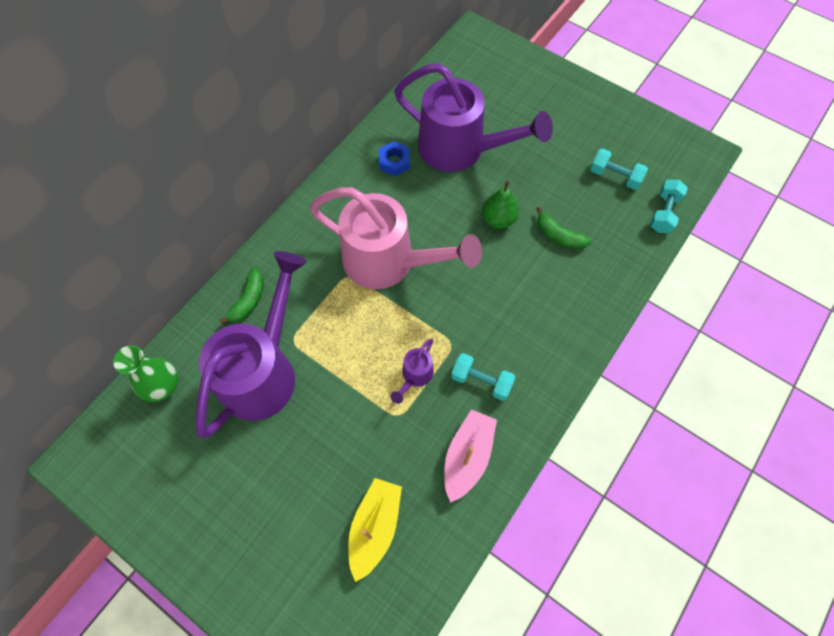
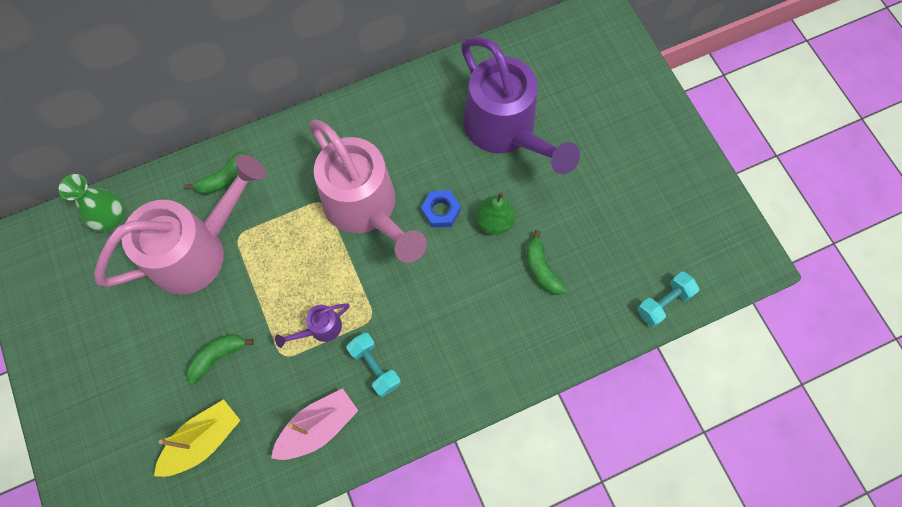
camera: 30 degrees right, 5 degrees up
(263, 370) = (197, 250): purple watering can -> pink watering can
(340, 449) = (217, 356): none -> green banana
(394, 162) = (434, 111): blue nut -> blue nut (441, 211)
(615, 176) = (640, 238): turquoise dumbbell -> none

